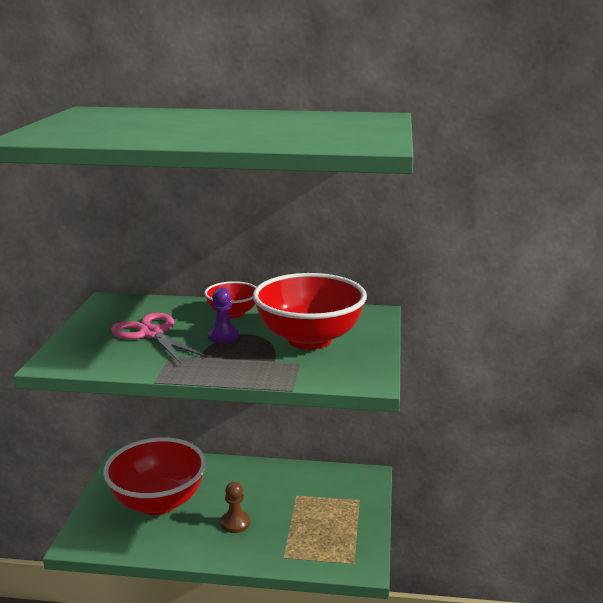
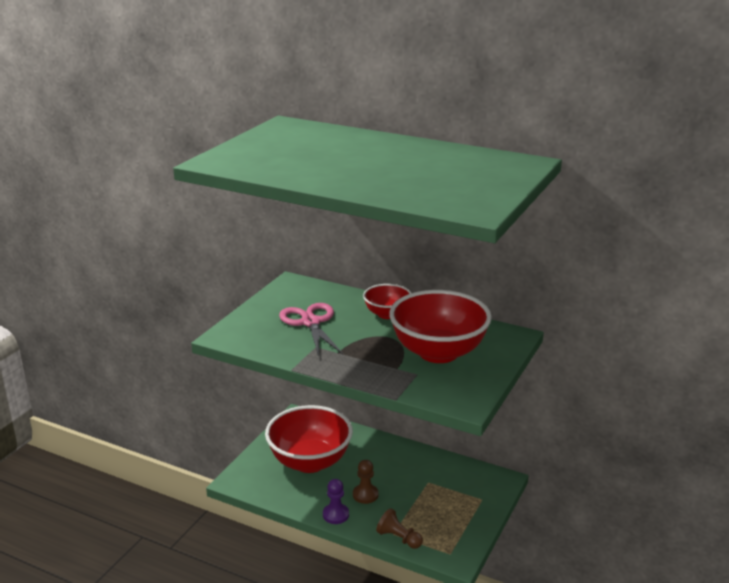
camera: 20 degrees right, 5 degrees up
(223, 336) = (367, 335): purple pawn -> purple pawn (335, 515)
(292, 560) = (399, 538): none -> brown pawn

